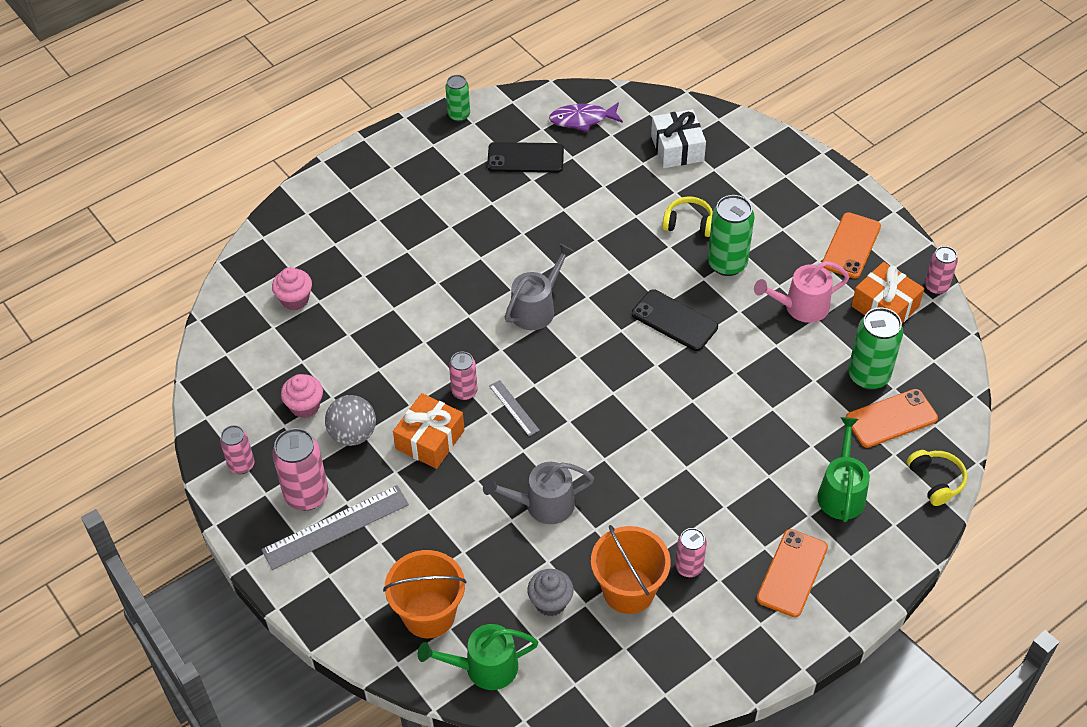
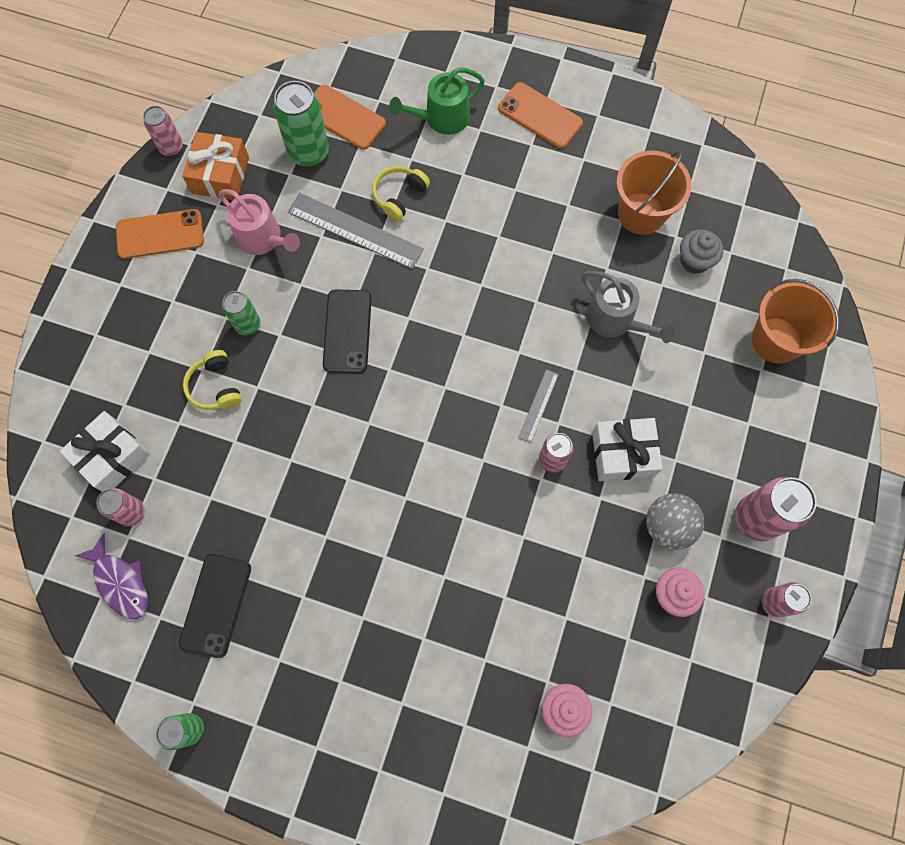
camera: 125 degrees left, 20 degrees up
(335, 527) = (764, 470): grey ruler -> grey ruler (355, 231)
(430, 439) = (623, 454): orange gift -> white gift
(485, 667) = (782, 272): green watering can -> none
(525, 158) = (216, 605): black phone -> black phone turned 45 degrees clockwise
(536, 308) = (414, 460): grey watering can -> none
(689, 567) = (588, 184): pink can -> pink can (132, 512)
(727, 263) = (248, 325): green can -> green can, size x0.60
(792, 573) = (540, 116): orange phone -> orange phone turned 45 degrees clockwise
(936, 481) = (384, 63): yellow headphones -> yellow headphones (399, 196)

